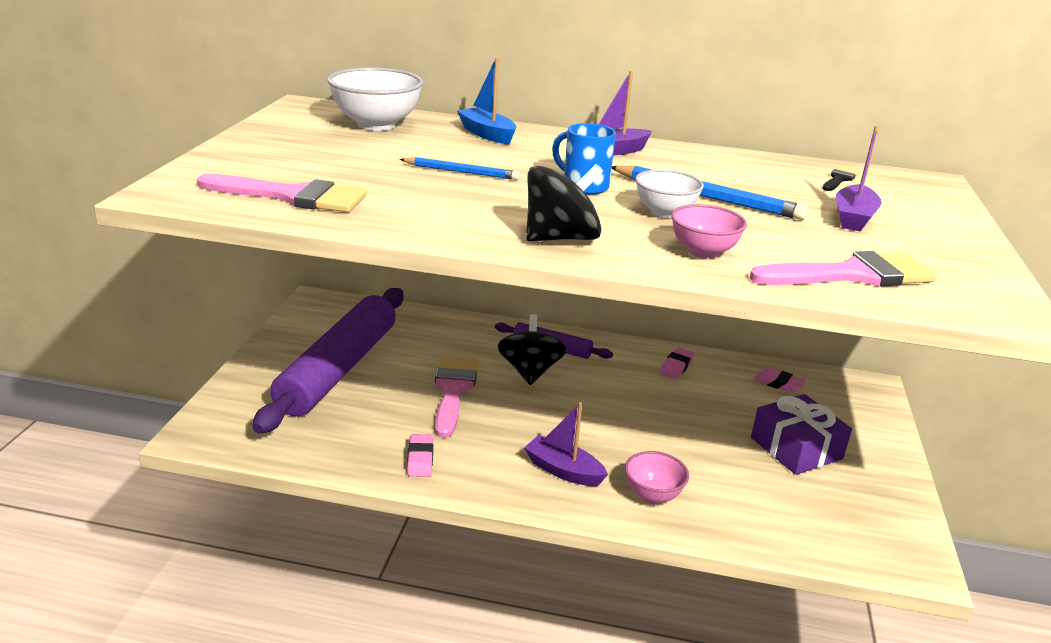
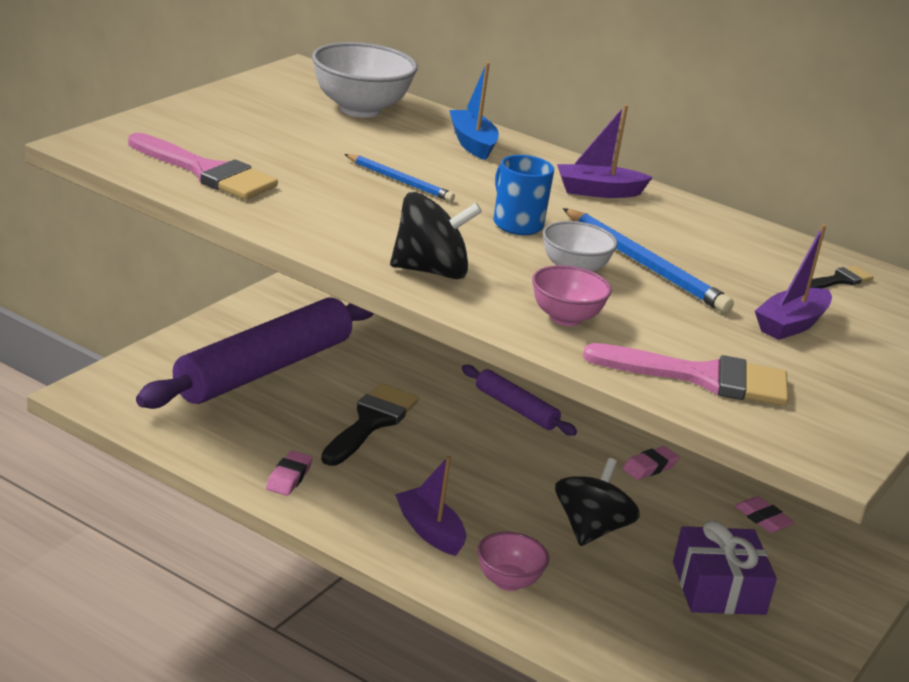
camera: 20 degrees right, 0 degrees up
(453, 390) = (370, 422): pink brush -> black brush
(530, 372) = (470, 426): black spinning top -> black spinning top (591, 530)

